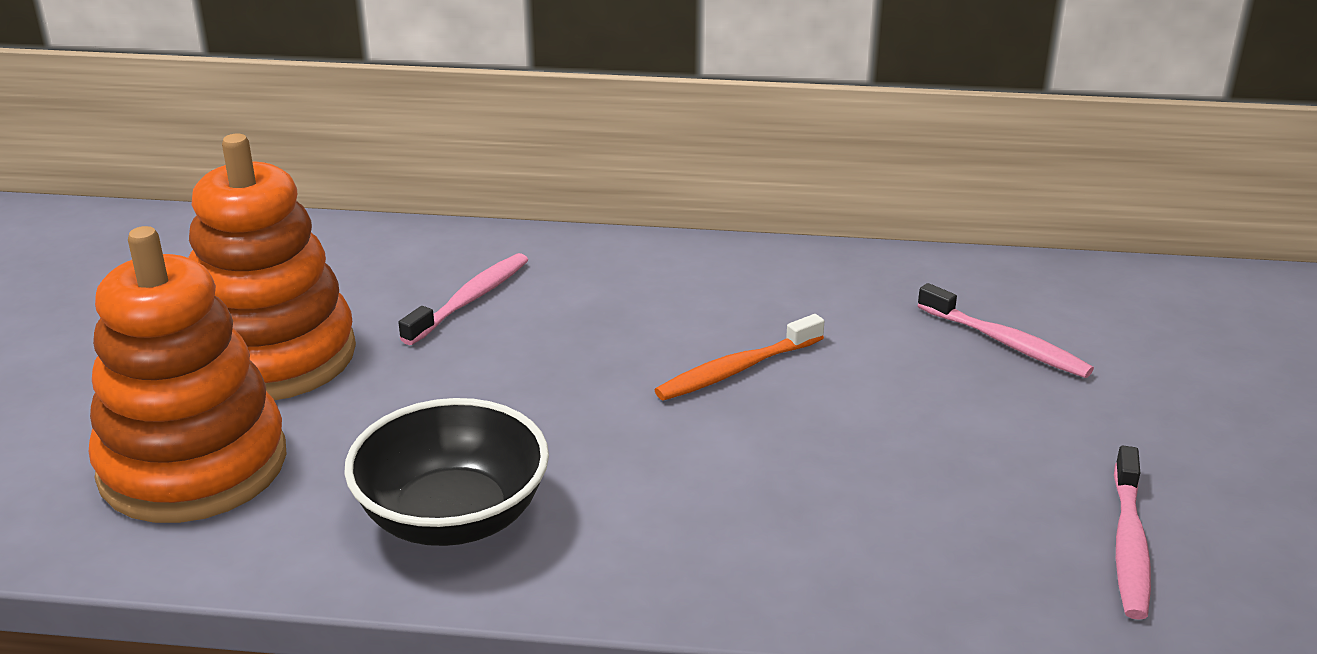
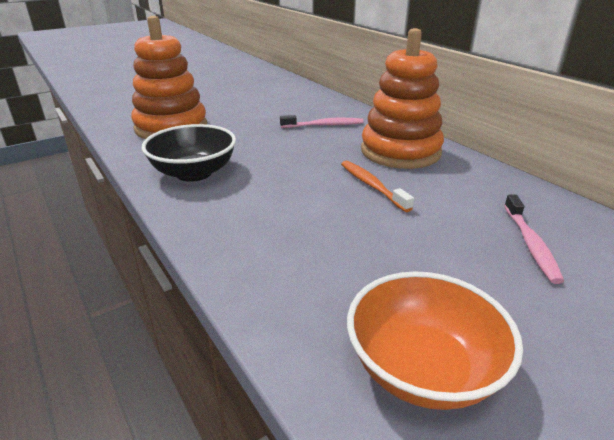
camera: 50 degrees right, 0 degrees up
(272, 355) = (242, 114): orange stacking toy -> orange stacking toy (400, 152)
(736, 370) = (372, 186): orange toothbrush -> orange toothbrush turned 45 degrees clockwise
(1129, 544) = (423, 369): pink toothbrush -> orange bowl

